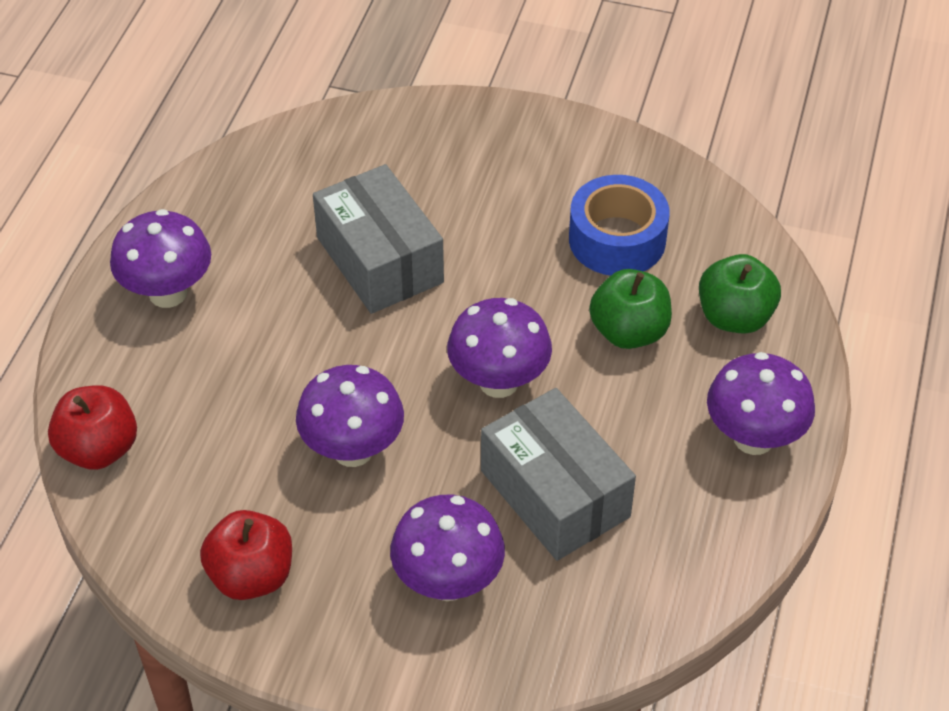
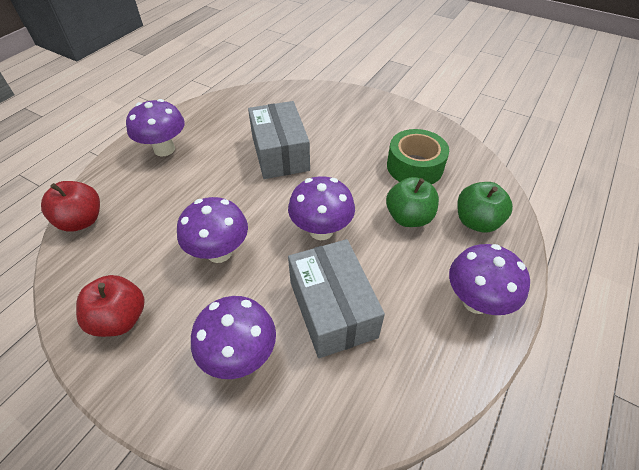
camera: 15 degrees right, 0 degrees up
(617, 239) = (414, 166): blue tape -> green tape

